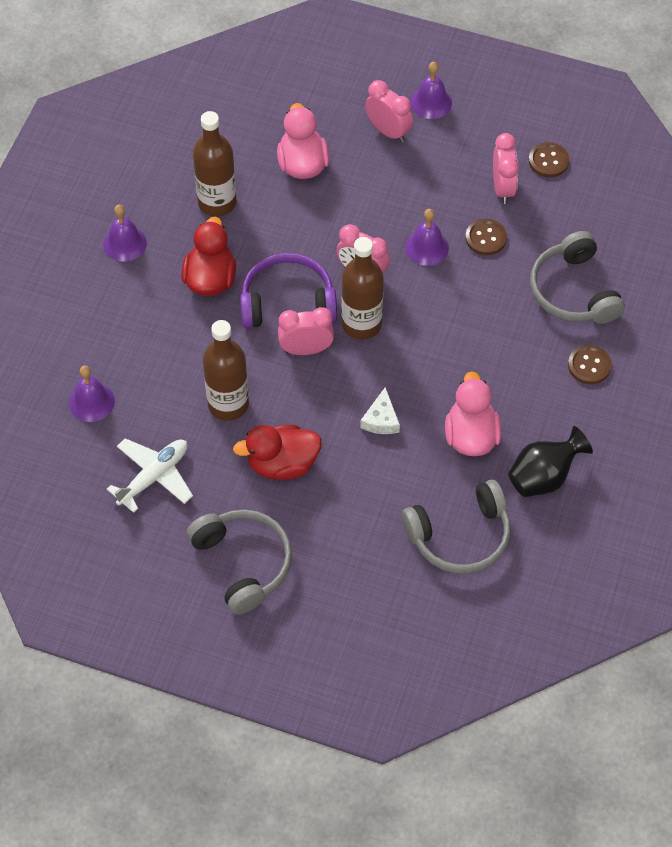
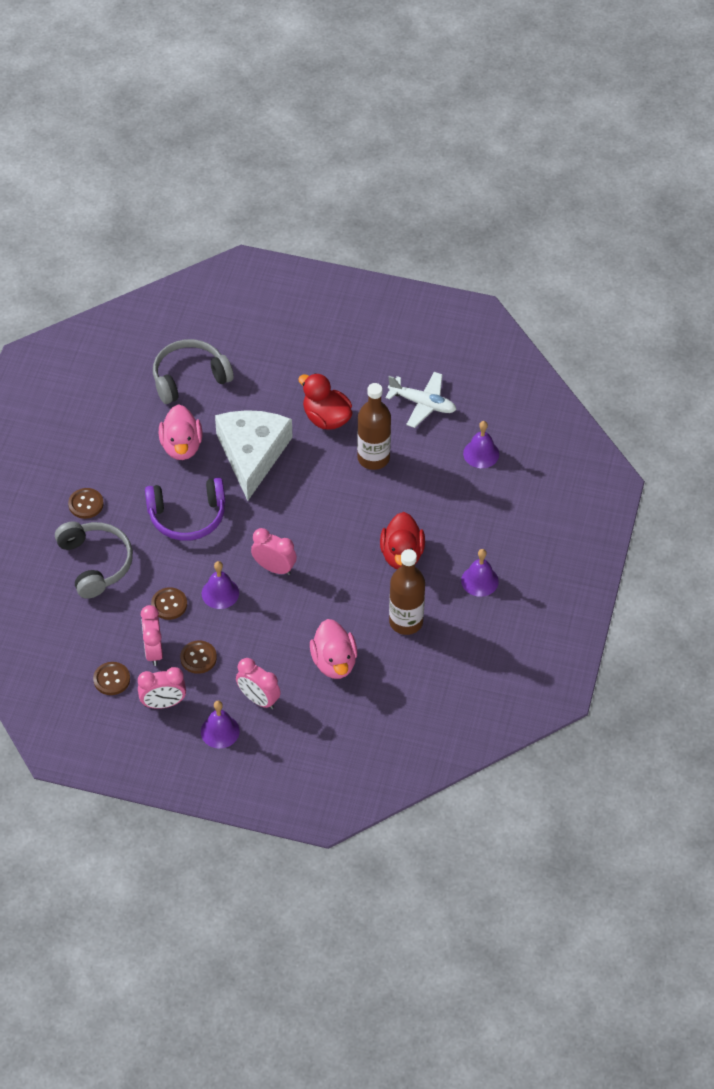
camera: 175 degrees right, 5 degrees down
(154, 477) = (422, 404): white plane -> white plane turned 105 degrees counterclockwise
(243, 563) = (348, 351): grey headphones -> none
(282, 464) = (326, 418): red duck -> red duck turned 120 degrees counterclockwise
(287, 302) = (335, 540): purple headphones -> purple headphones (187, 516)
(306, 349) = (316, 503): pink clock -> pink clock (163, 703)
(361, 324) = (272, 525): brown bottle -> none
(381, 419) = (252, 454): white cheese -> white cheese, size x2.49
(453, 177) = (198, 658): none -> brown button
(543, 477) = (126, 421): black vase -> none

